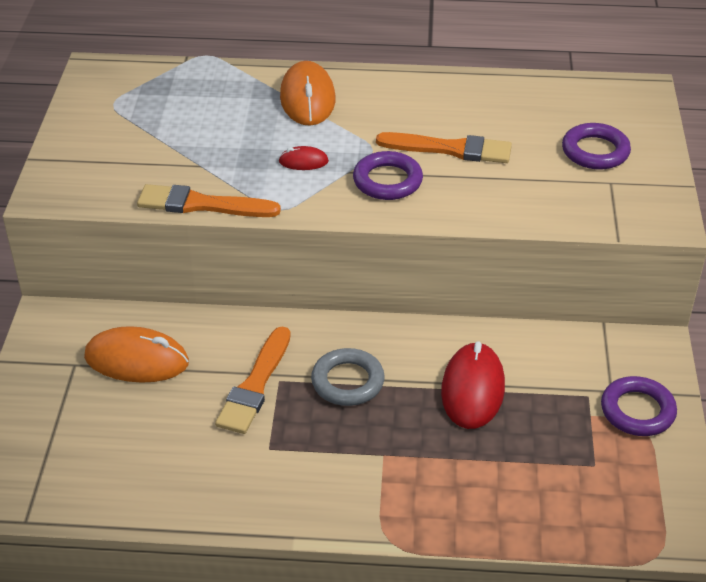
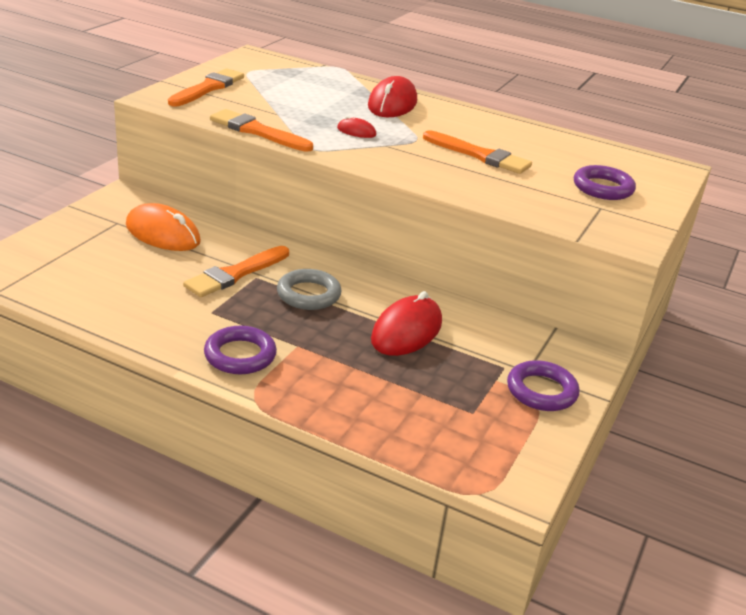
camera: 20 degrees right, 10 degrees down
(91, 152) = (208, 88): none -> orange brush
(307, 98) = (392, 104): orange mouse -> red mouse
(387, 181) = (412, 157): purple ring -> purple ring (240, 355)

